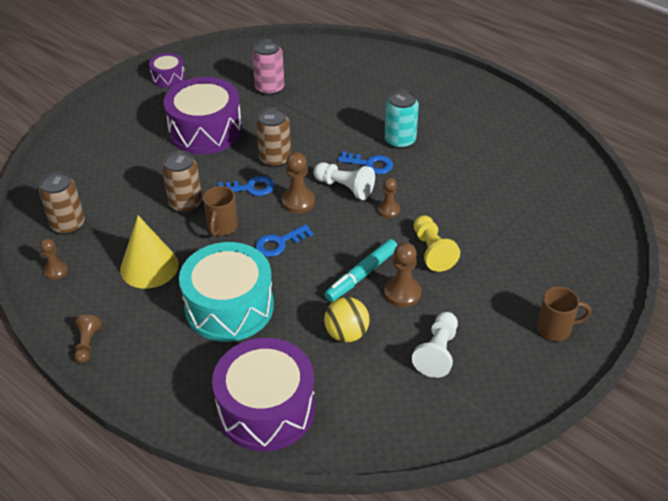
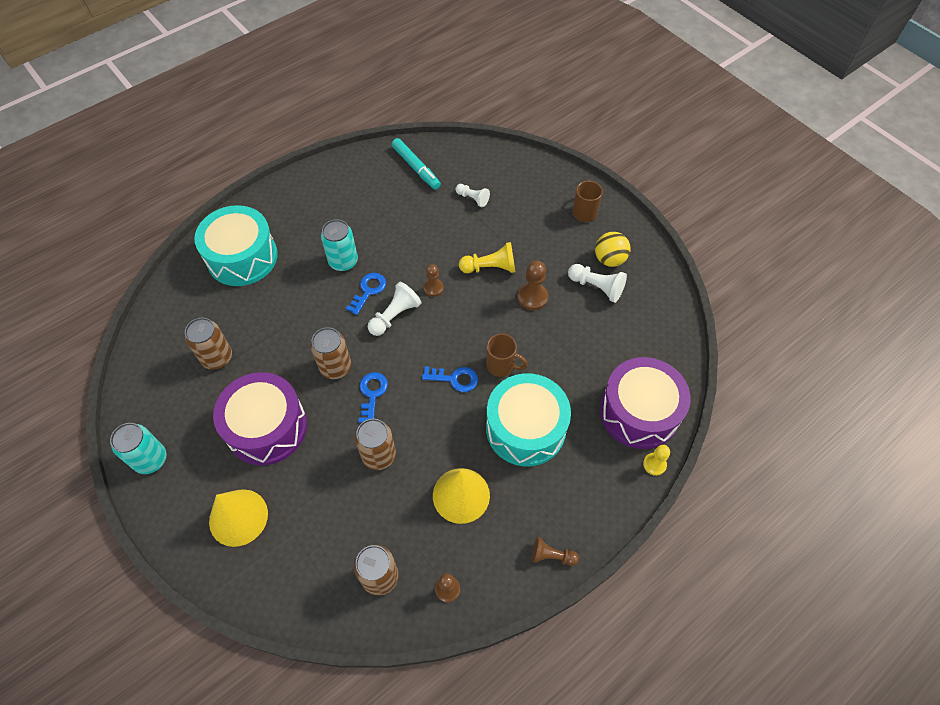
camera: 80 degrees left, 15 degrees up
(121, 133) = (238, 517): none -> yellow cone
(168, 77) = (151, 459): purple drum -> turquoise can
(198, 428) = (654, 464): none -> yellow pawn
(222, 227) = (422, 425): brown mug -> brown mug (501, 365)
(269, 88) = (217, 357): pink can -> brown can
(279, 243) = (455, 379): blue key -> blue key turned 60 degrees counterclockwise
(298, 201) = (403, 356): brown pawn -> none
(346, 334) = (569, 343): yellow ball -> yellow ball (609, 259)
(361, 275) = (507, 322): turquoise marker -> turquoise marker (416, 168)
(382, 78) = (242, 257): none -> turquoise drum
(528, 222) = (472, 198): none -> white pawn

